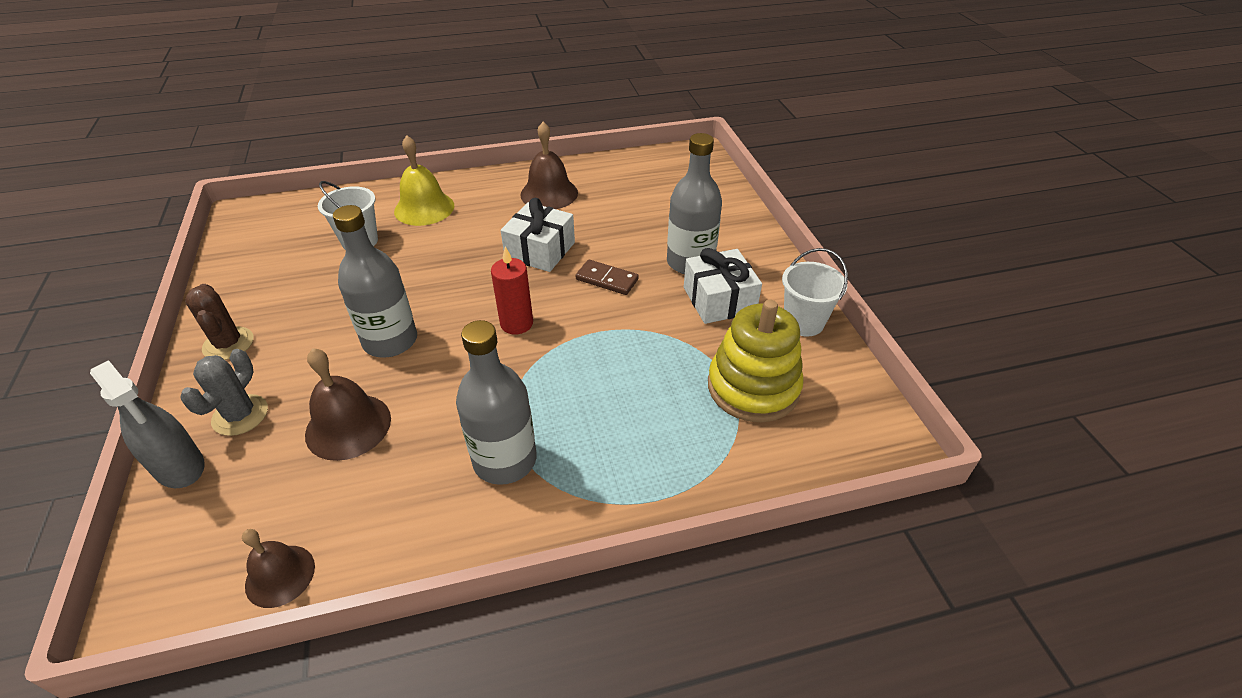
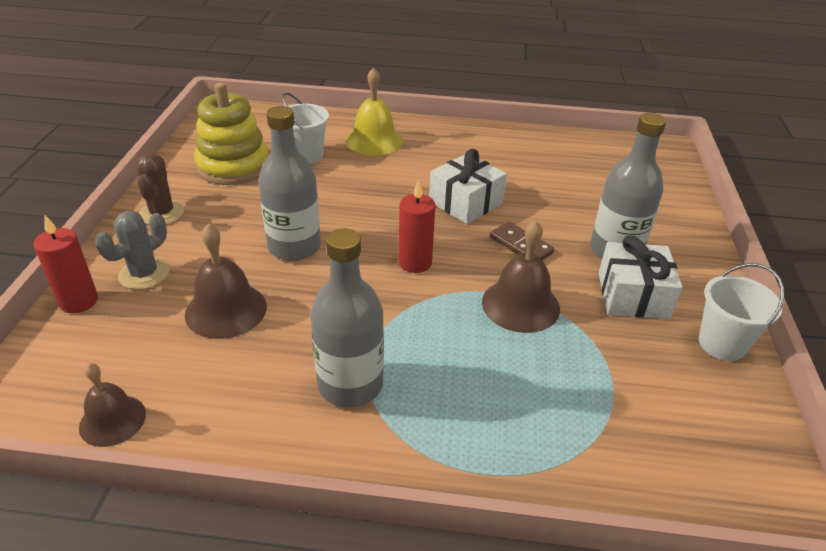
camera: 20 degrees right, 5 degrees down
(179, 466) = (79, 301): grey spray bottle -> red candle
(549, 193) = (496, 153): brown bell -> brown bell (520, 305)
(753, 387) = (636, 393): yellow stacking toy -> yellow stacking toy (233, 166)

